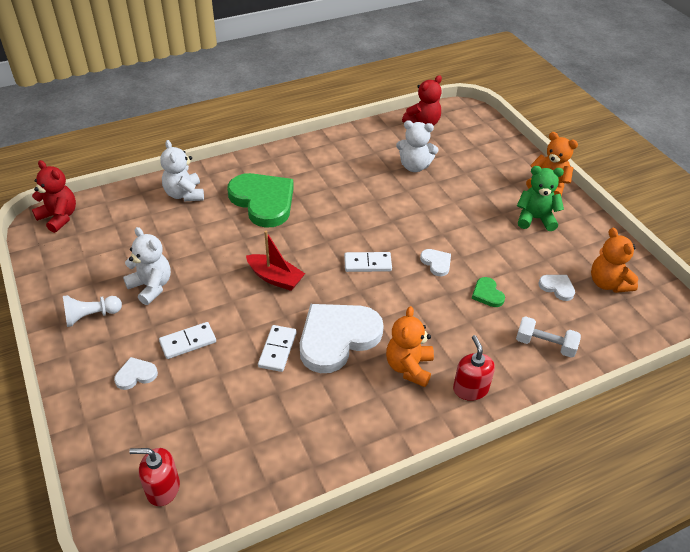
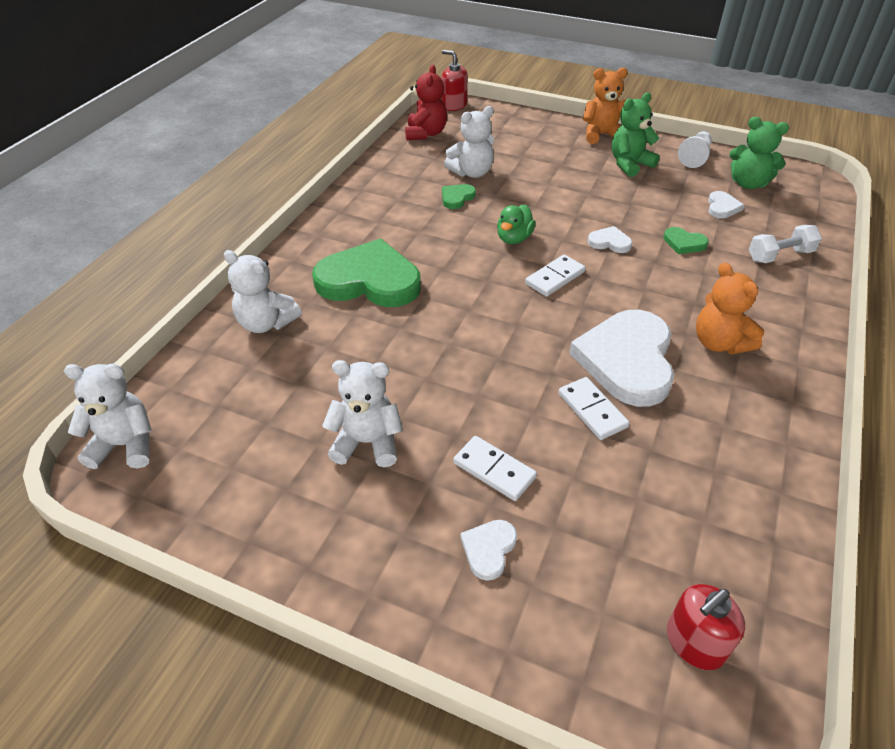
camera: 40 degrees left, 0 degrees up
(59, 217) = (125, 445): red teddy bear -> white teddy bear
(91, 316) = (338, 527): white pawn -> white pawn (694, 157)
(188, 342) = (494, 470): white domino -> white domino turned 75 degrees counterclockwise
(275, 278) = (489, 345): red boat -> none
(379, 224) = (514, 238): none -> green duck
(381, 178) = (457, 198): none -> green heart
(470, 389) = (786, 326): red soap dispenser -> red soap dispenser (454, 105)
(557, 287) = (722, 207): white heart -> white heart turned 105 degrees clockwise
(608, 283) = (748, 183): orange teddy bear -> green teddy bear

